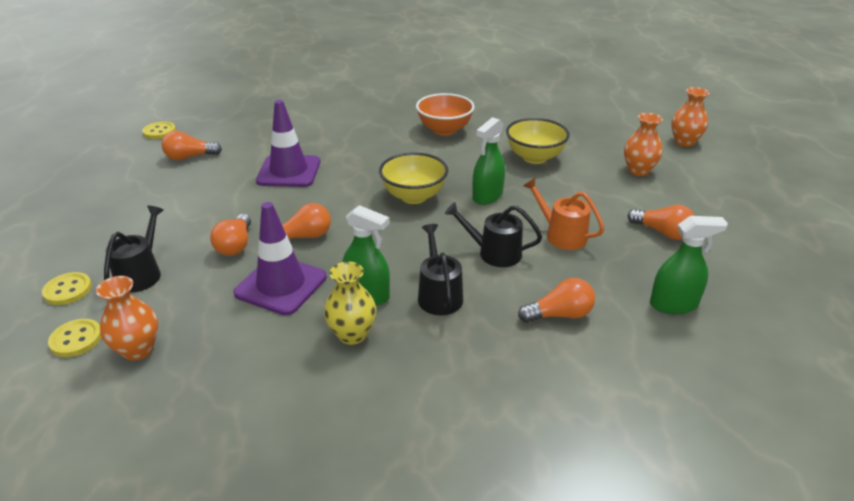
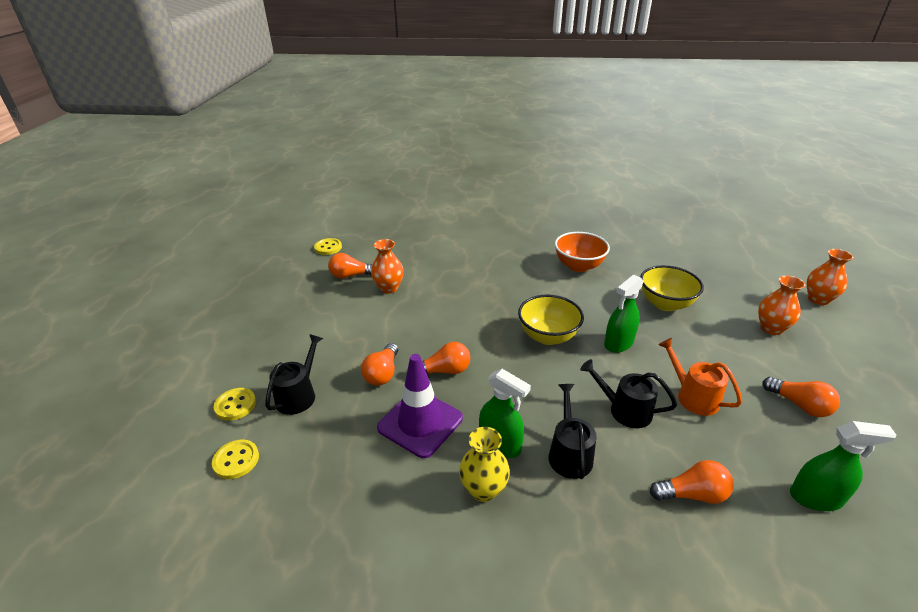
camera: 10 degrees right, 0 degrees up
(138, 350) = (287, 479): orange vase -> orange vase (389, 288)
(289, 171) = (435, 298): purple traffic cone -> none

